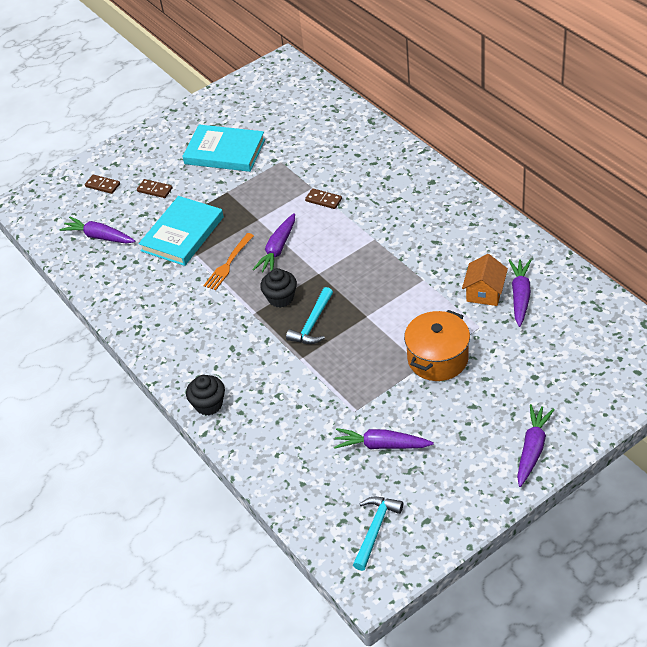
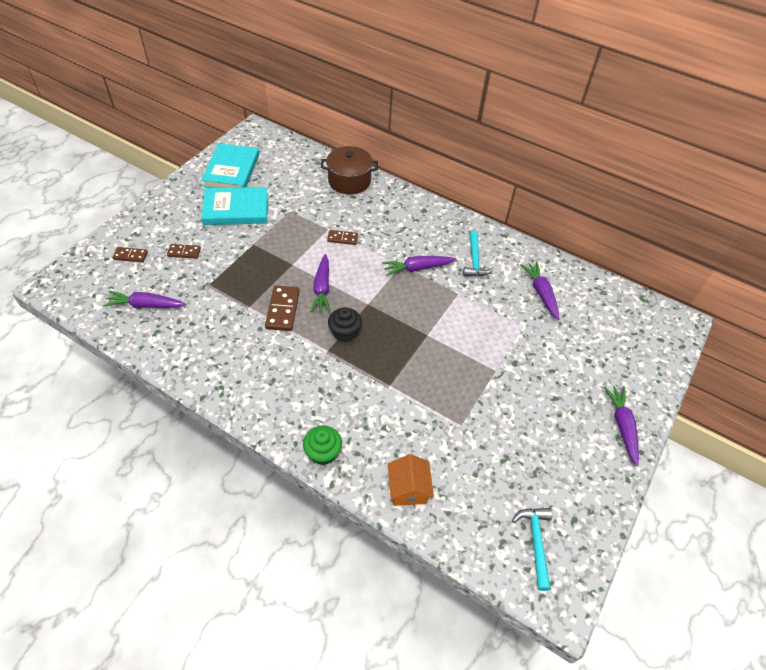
camera: 30 degrees left, 5 degrees up
(182, 234) = (227, 289): turquoise book -> turquoise book (231, 170)
(208, 404) = (323, 453): black cupcake -> green cupcake
(228, 264) = (282, 310): orange fork -> brown domino
(312, 324) = (384, 351): turquoise hammer -> turquoise hammer (474, 260)
(361, 136) = (349, 181): none -> brown pot
(381, 445) = (499, 454): purple carrot -> purple carrot (417, 268)
(438, 358) = (505, 361): orange pot -> none
(484, 292) = (512, 295): orange house -> orange house (408, 488)

